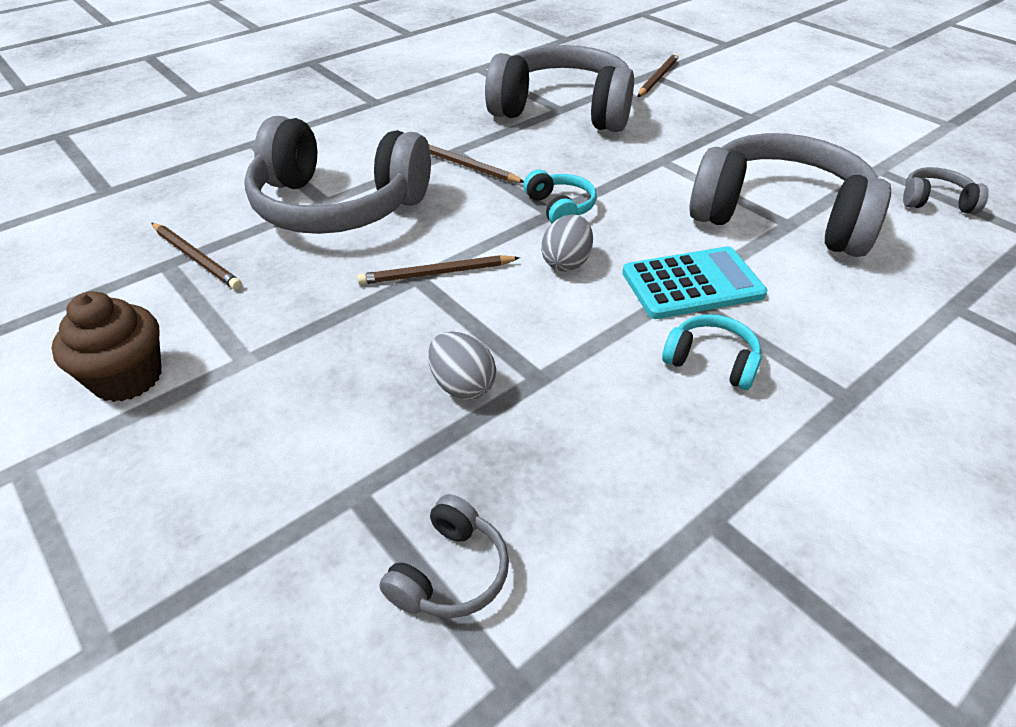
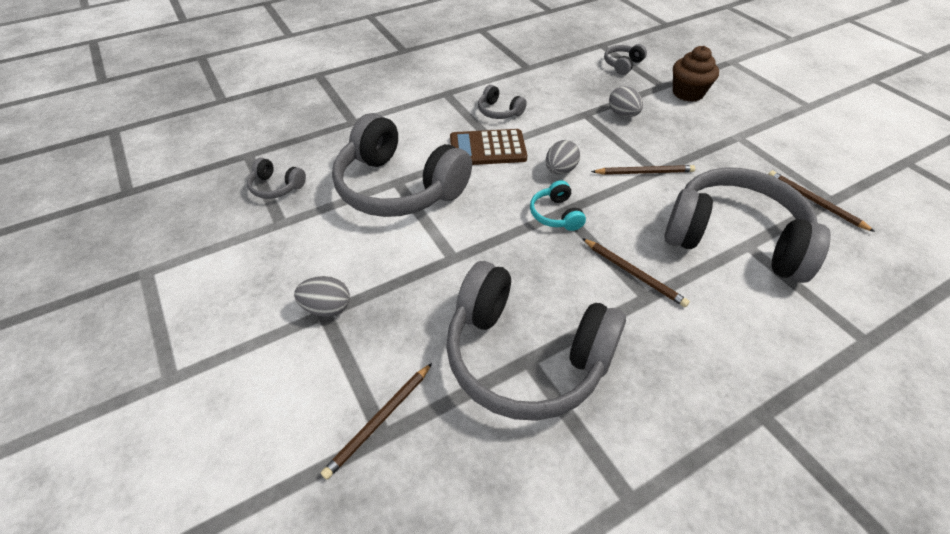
camera: 170 degrees left, 5 degrees up
(127, 378) = (794, 134): brown cupcake -> brown cupcake (688, 93)
(692, 284) = (487, 148): turquoise calculator -> brown calculator
(711, 362) = (499, 111): turquoise headphones -> grey headphones
(753, 119) = (327, 308): none -> grey egg

